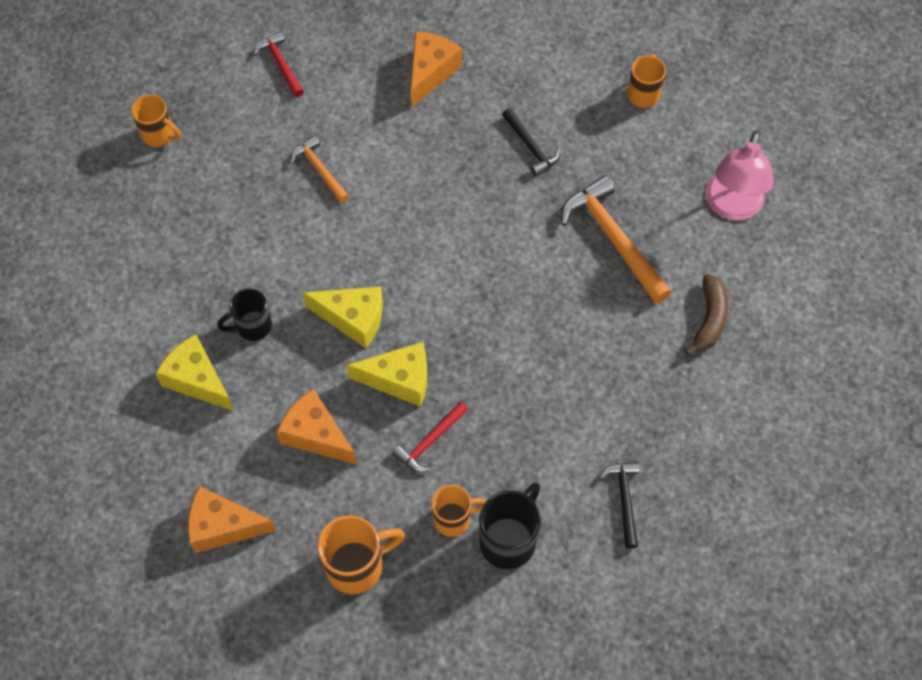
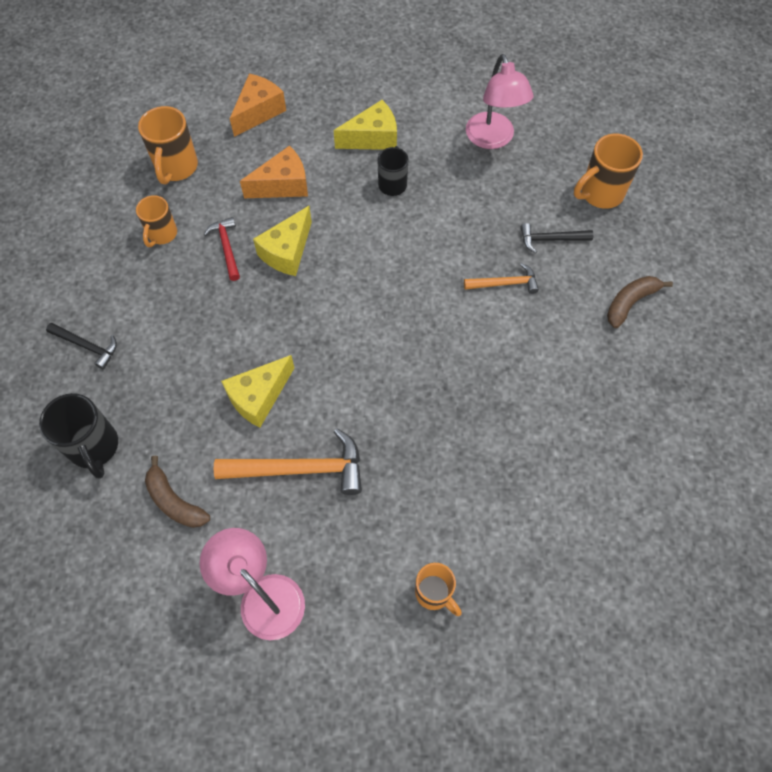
camera: 120 degrees right, 0 degrees up
(135, 261) = (493, 139): none -> pink lamp
(159, 135) = (600, 193): orange mug -> orange mug, size x1.51
(281, 64) = (630, 302): red hammer -> brown banana
(353, 319) = (356, 246): yellow cheese -> yellow cheese (259, 397)
(430, 72) = (561, 414): orange cheese -> none
(509, 540) = (121, 259): black mug -> black mug (94, 447)
(530, 147) = (434, 454): black hammer -> black hammer (550, 239)

